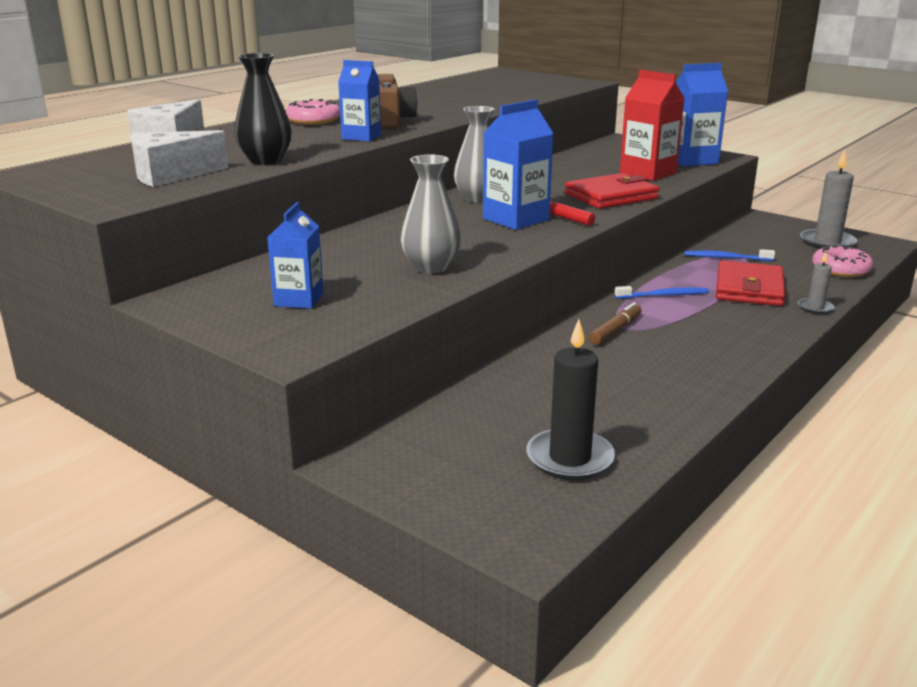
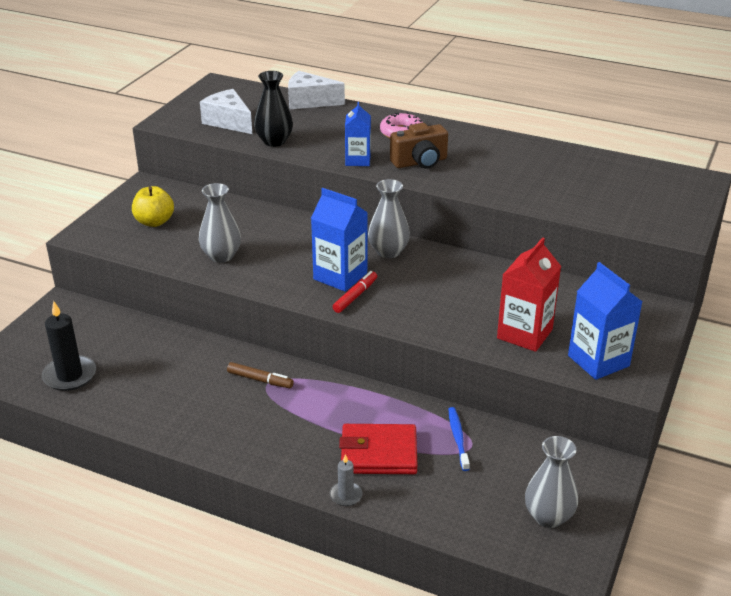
camera: 75 degrees right, 10 degrees up
(299, 300) = (154, 222): blue carton -> yellow apple
(611, 196) = (429, 317): red wallet -> none
(663, 295) = (342, 401): blue toothbrush -> none
(827, 242) = (548, 516): grey candle -> grey vase
(840, 269) = (461, 521): pink donut -> none

